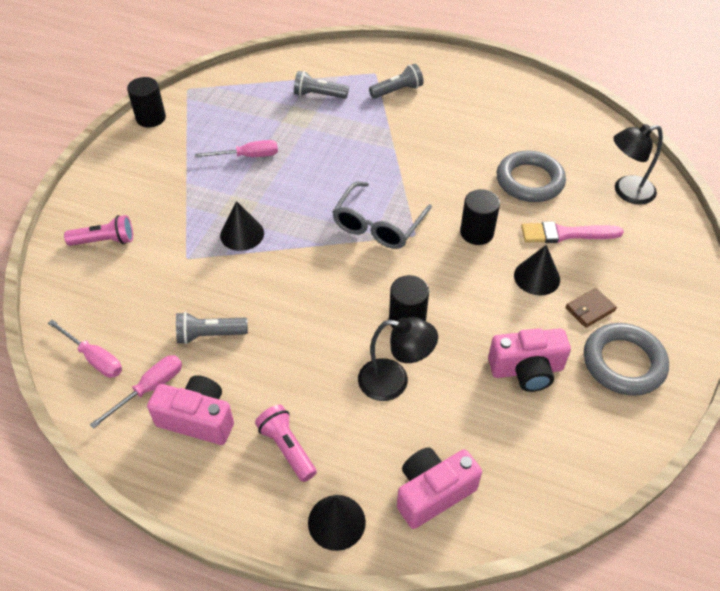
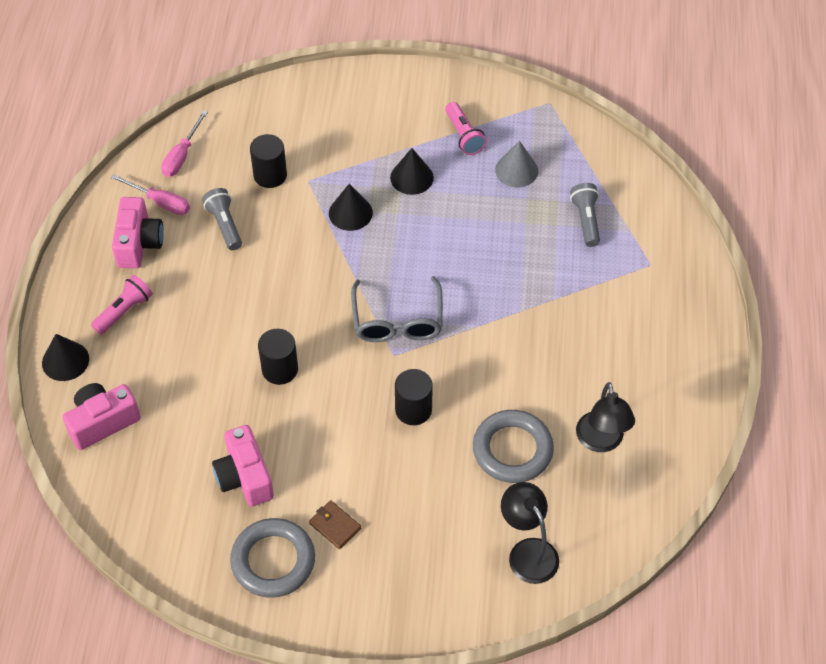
camera: 75 degrees right, 5 degrees up
(105, 241) = (311, 115): pink flashlight -> pink flashlight (464, 136)
(151, 118) = (490, 89): black cylinder -> black cylinder (270, 175)
(248, 121) = (516, 170): none -> grey cone
(248, 156) = (461, 186): pink screwdriver -> none
(378, 225) = (397, 320): grey glasses -> grey glasses turned 105 degrees counterclockwise
(394, 381) = (207, 373): black lamp -> black lamp (601, 441)
(397, 91) = (625, 293): grey flashlight -> none
(433, 493) = (102, 422): pink camera -> pink camera turned 75 degrees counterclockwise
(537, 277) = (366, 473): black cone -> black cone (411, 177)
(566, 234) = (437, 494): pink brush -> none

